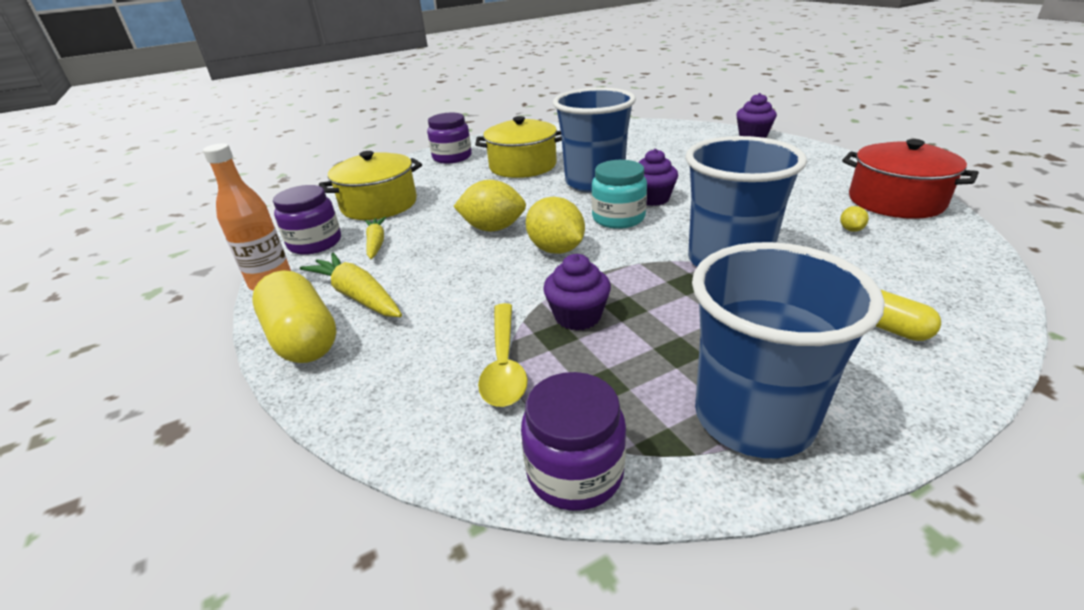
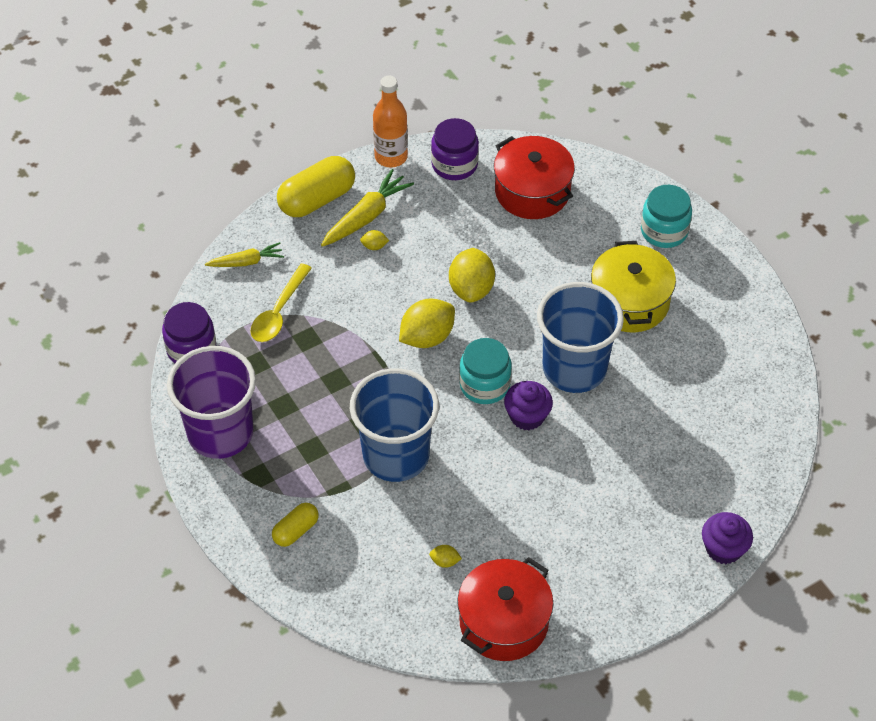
camera: 85 degrees right, 20 degrees up
(376, 243) = (450, 208): yellow carrot -> yellow carrot (246, 262)
(379, 204) = (532, 191): yellow pot -> red pot
(410, 288) = (374, 246): none -> yellow lemon
(452, 157) = (664, 231): purple jar -> turquoise jar
(504, 365) = (278, 312): yellow spoon -> yellow spoon turned 60 degrees counterclockwise
(577, 316) = (327, 351): purple cupcake -> none
(753, 418) = (220, 433): blue cup -> purple cup

